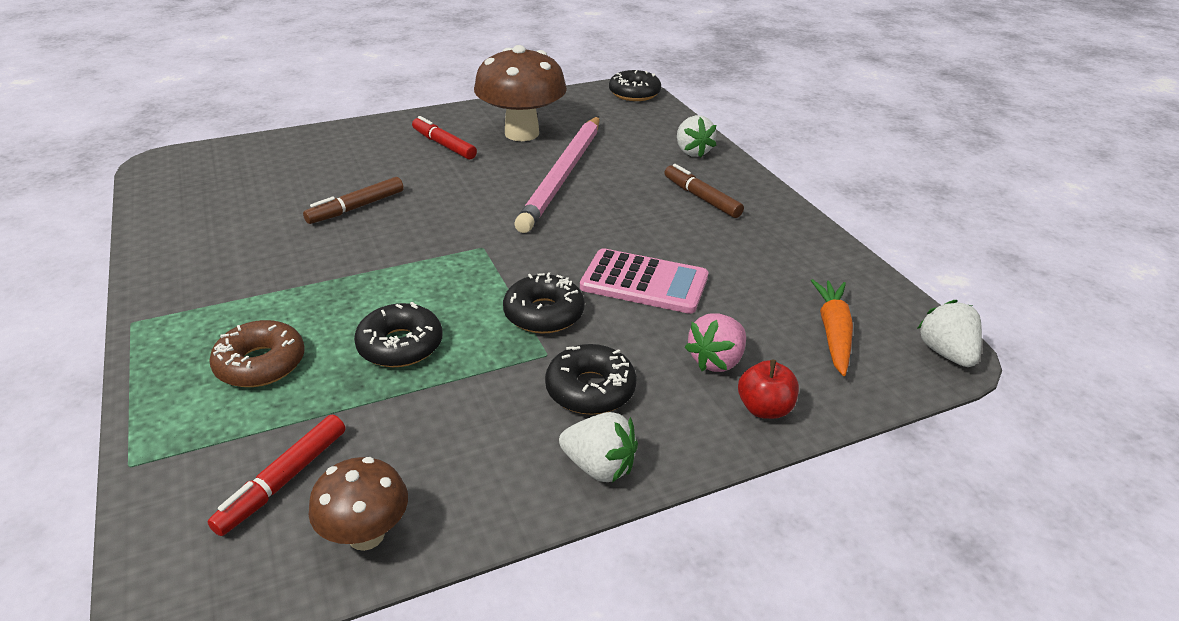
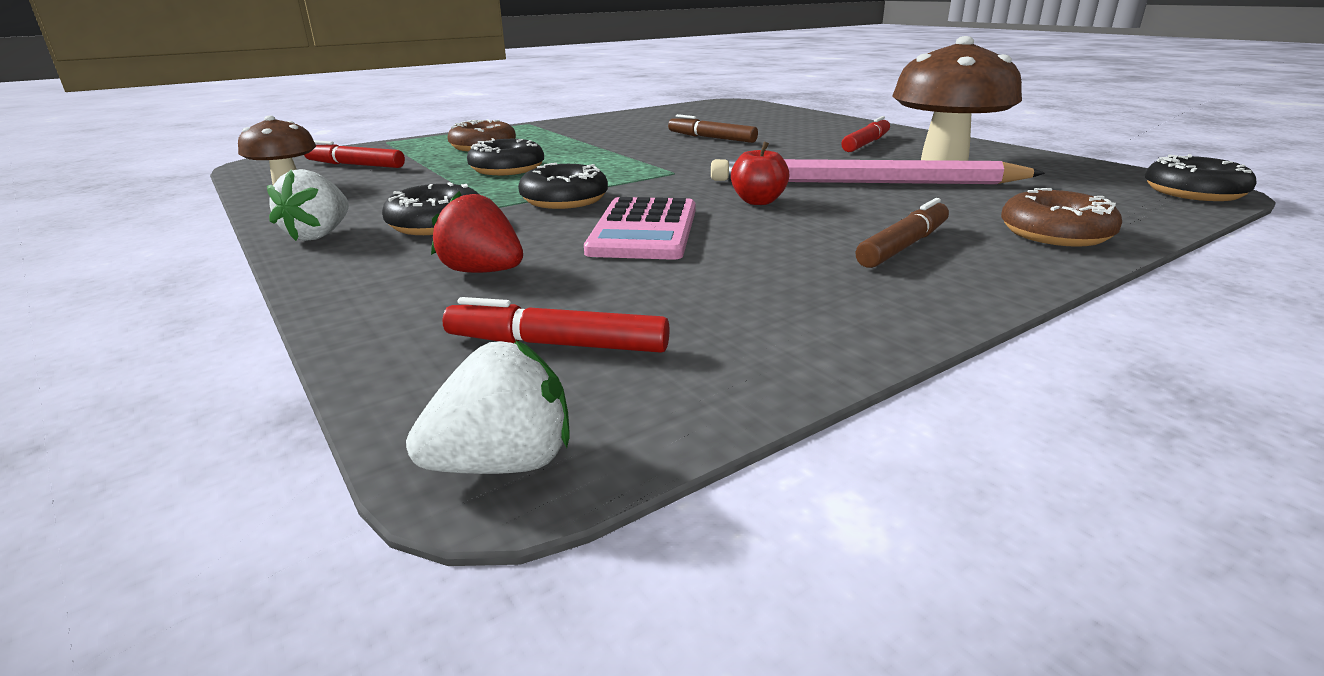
camera: 80 degrees right, 10 degrees down
(692, 152) = (1055, 233): white strawberry -> brown donut
(716, 361) = (482, 271): pink strawberry -> red strawberry
(764, 409) = (379, 300): red apple -> red apple (758, 201)
(833, 333) = (556, 344): orange carrot -> red marker

